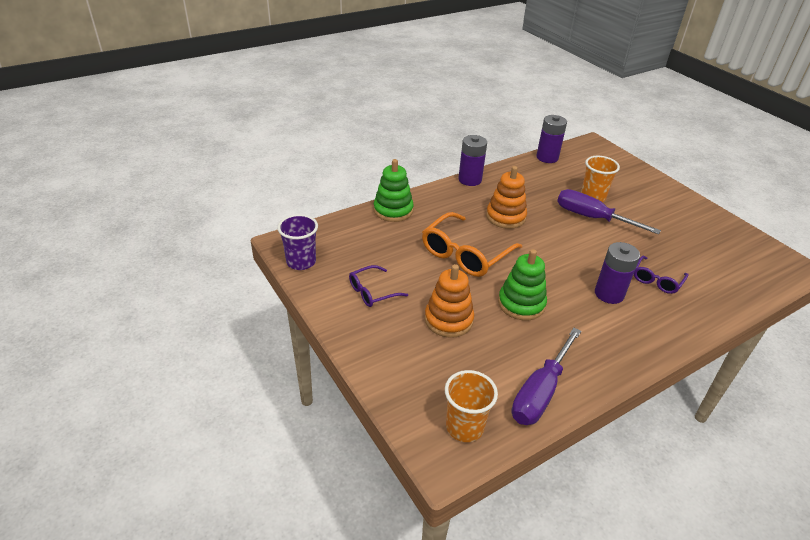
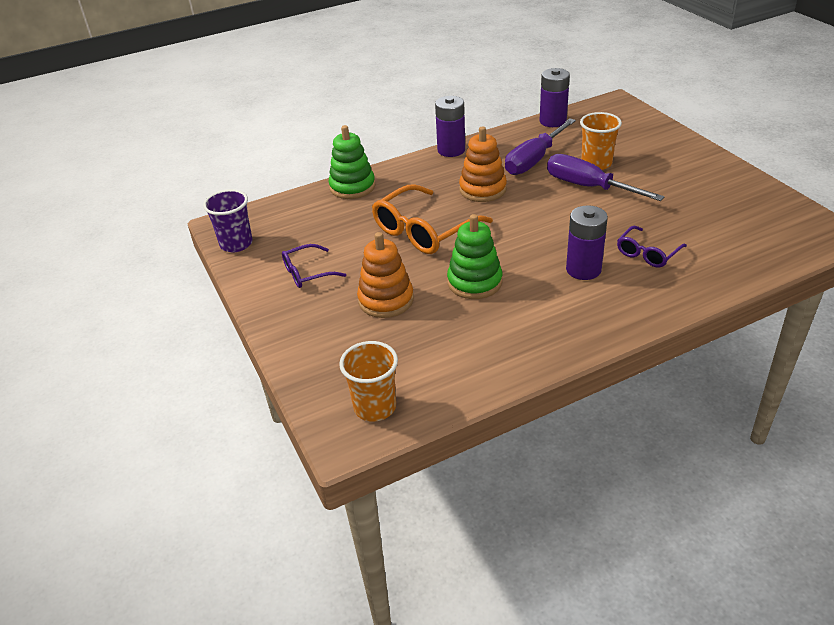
camera: 10 degrees right, 0 degrees up
(540, 392) = (471, 372): purple screwdriver -> purple screwdriver (534, 160)

